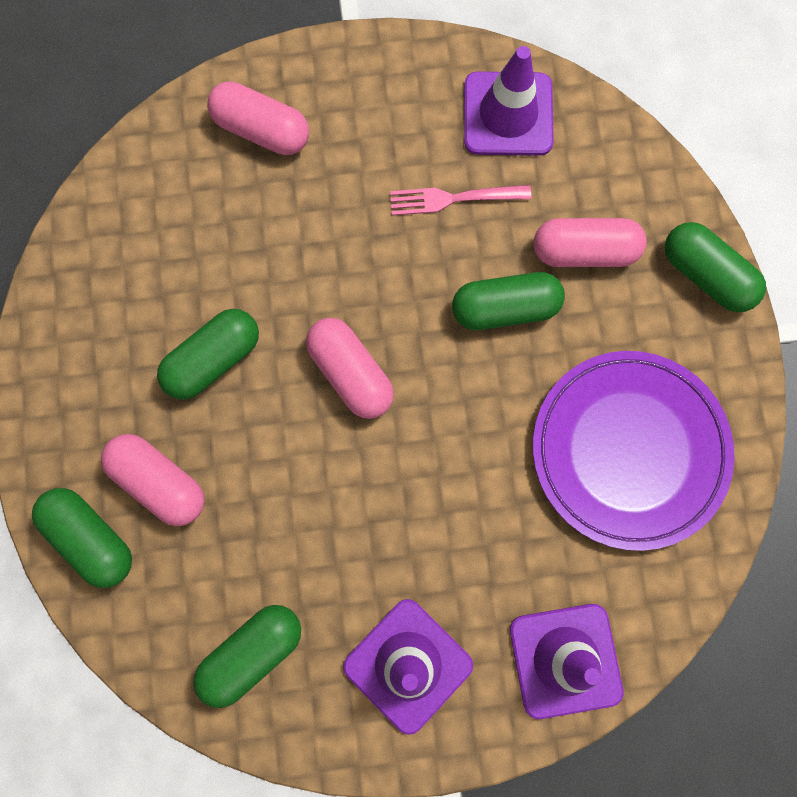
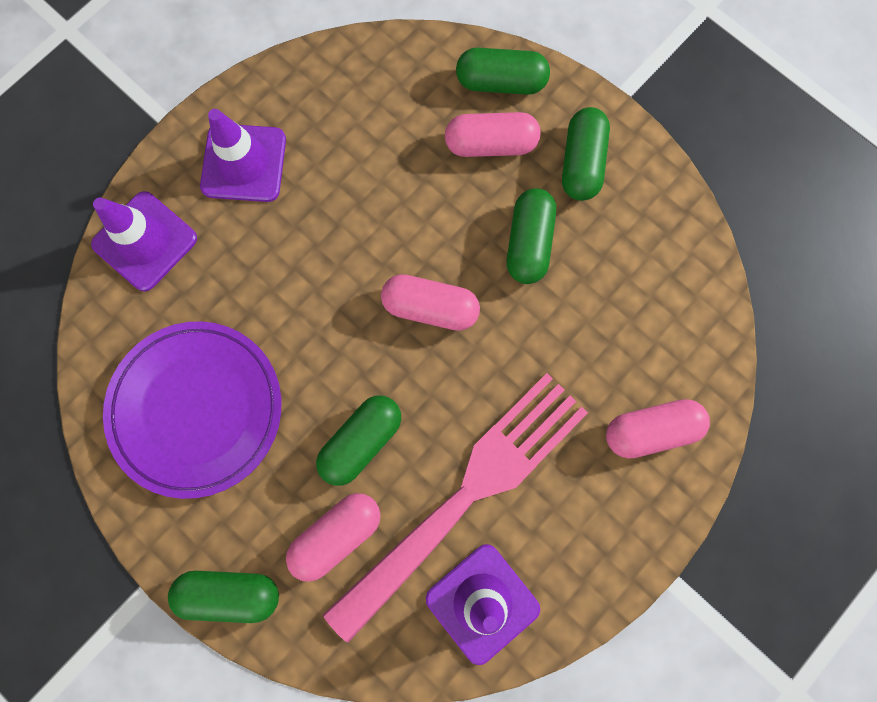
camera: 140 degrees right, 0 degrees up
(252, 652) = (345, 98): green capsule -> green capsule (581, 163)
(453, 199) = (466, 495): pink fork -> pink fork, size x2.42

